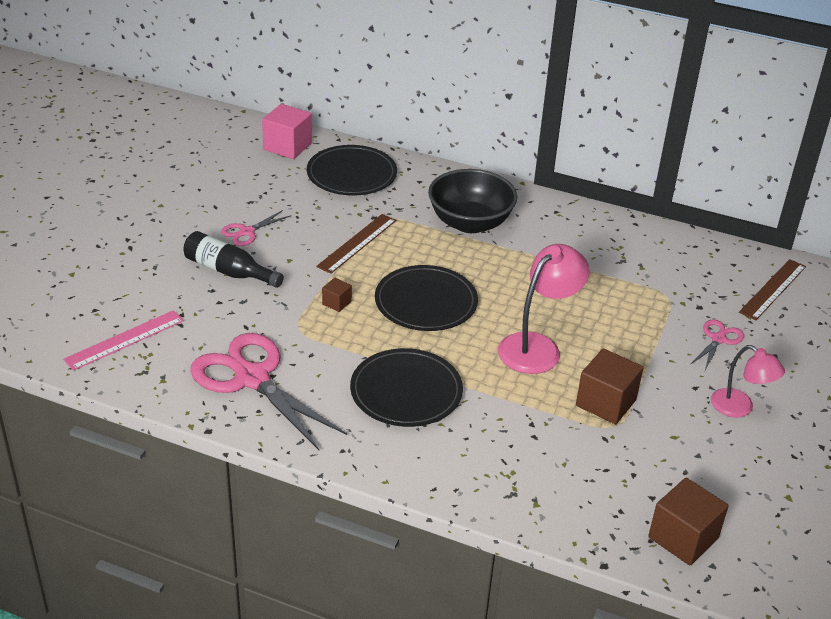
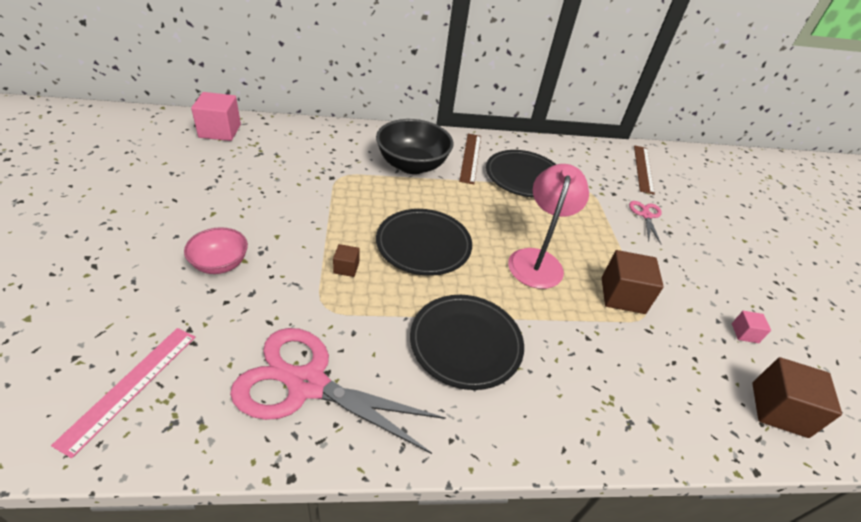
camera: 30 degrees left, 5 degrees up
(228, 271) = (220, 264): black bottle -> pink bowl
(247, 232) = (220, 218): pink scissors -> none
(351, 174) = (291, 144): black plate -> black plate (524, 176)
(357, 243) = (331, 204): brown ruler -> brown ruler (470, 158)
(718, 474) = (744, 333): none -> pink cube
(739, 408) = (706, 268): pink lamp -> none

